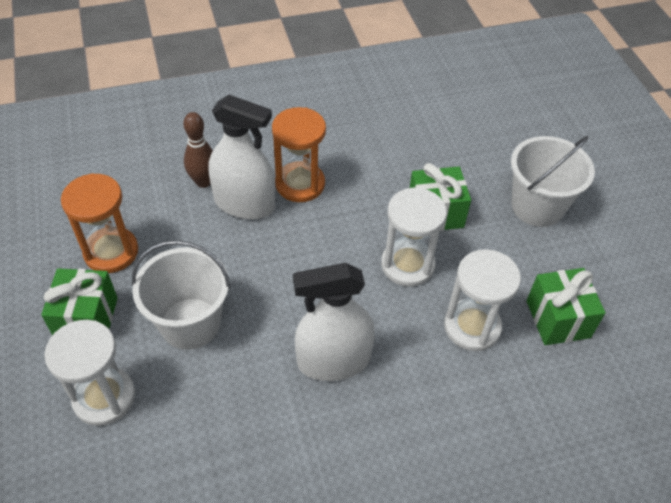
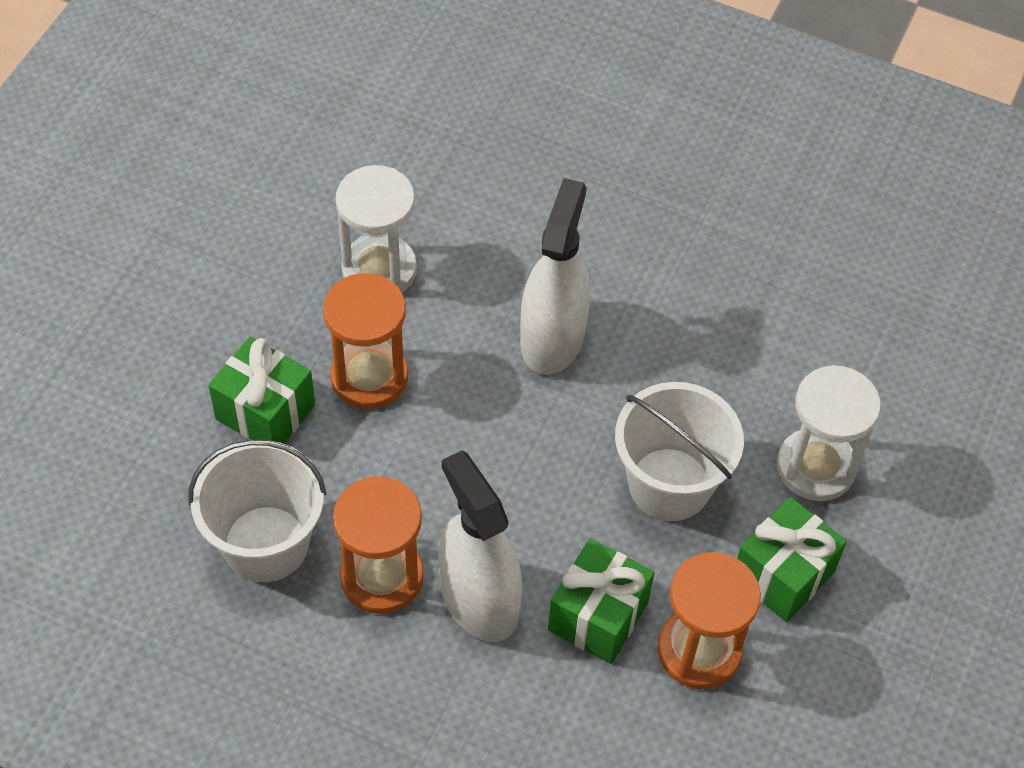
camera: 140 degrees left, 5 degrees up
(203, 182) = (502, 677): brown bowling pin -> none
(333, 361) = (552, 338): white spray bottle -> white spray bottle turned 105 degrees counterclockwise
(407, 265) = (369, 377): white hourglass -> orange hourglass
(537, 206) = (141, 333): white bucket -> white bucket (266, 544)
(558, 319) = (286, 216): green gift -> green gift (598, 616)

